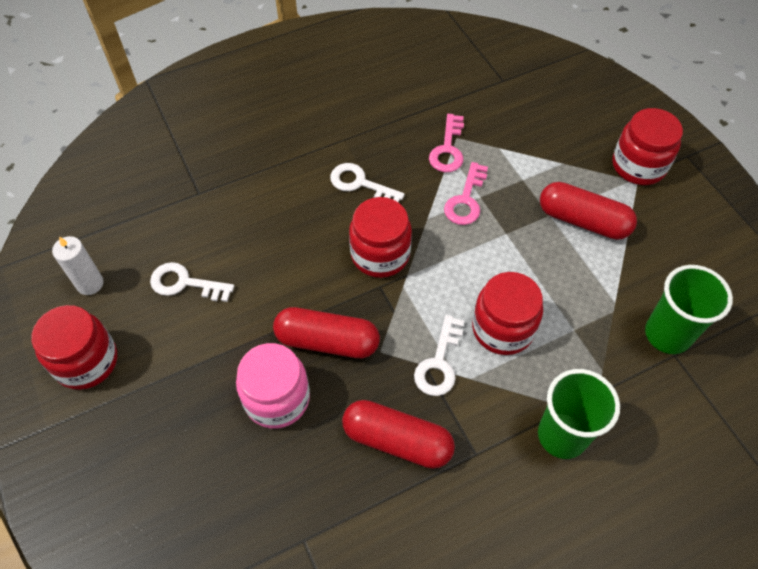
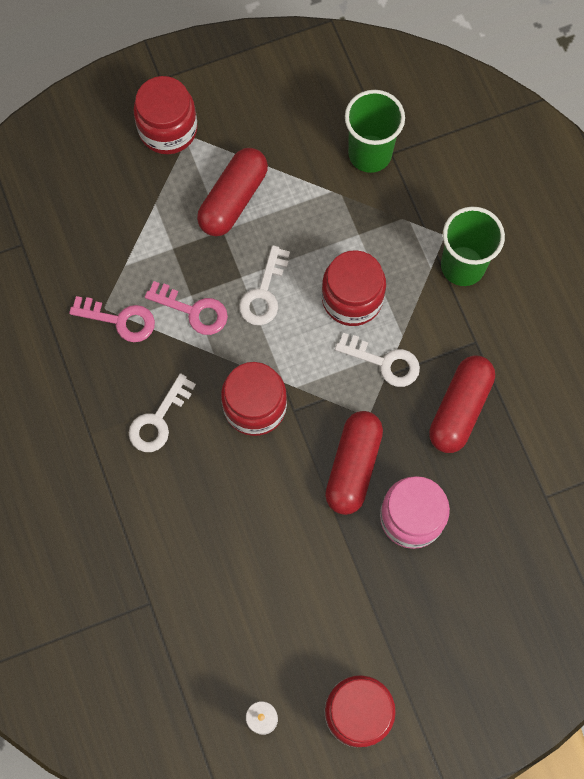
camera: 85 degrees left, 15 degrees up
(185, 283) = (272, 613): white key -> white key (264, 293)

